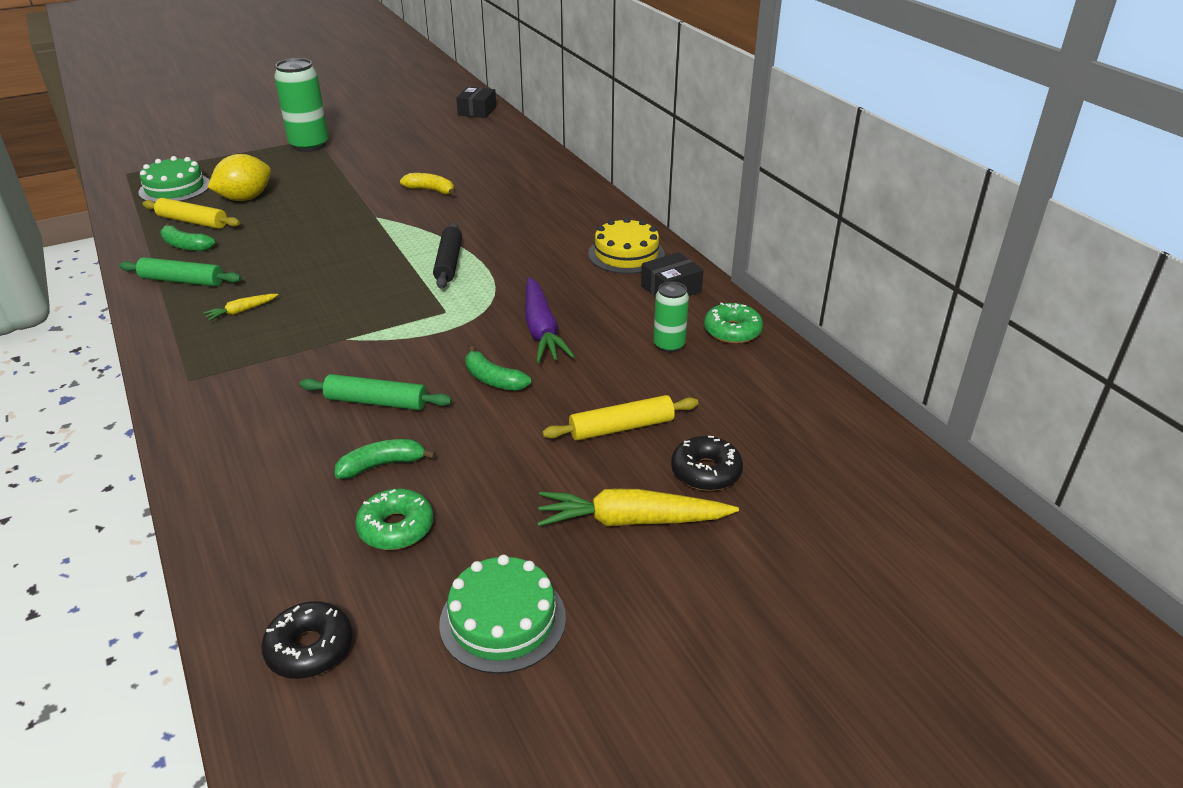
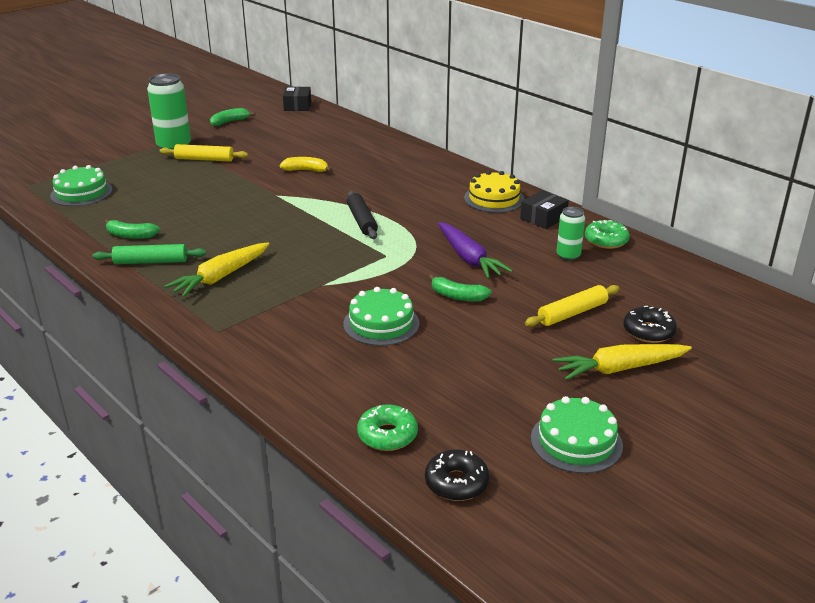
camera: 15 degrees left, 5 degrees down
(193, 221) = (121, 216): yellow rolling pin -> yellow rolling pin (204, 159)
(241, 311) = (221, 277): yellow carrot -> yellow carrot, size x2.03
(245, 198) = (152, 194): yellow lemon -> none
(376, 402) = (381, 323): green rolling pin -> green cake
(382, 465) = (418, 364): green banana -> green banana (230, 122)
(396, 528) = (460, 401): green donut -> green donut (387, 435)

